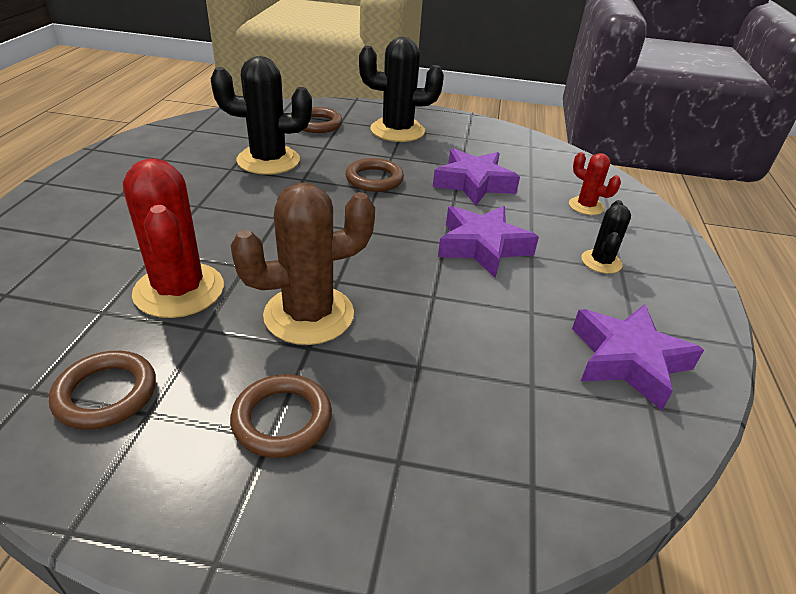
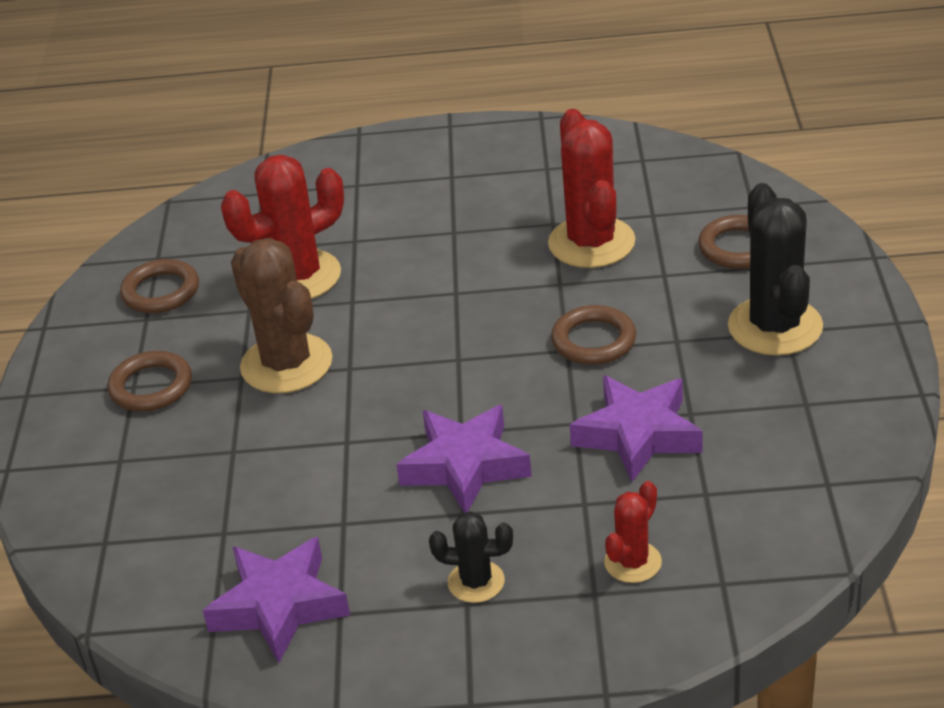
camera: 85 degrees right, 0 degrees up
(268, 160) = (591, 243): black cactus -> red cactus

